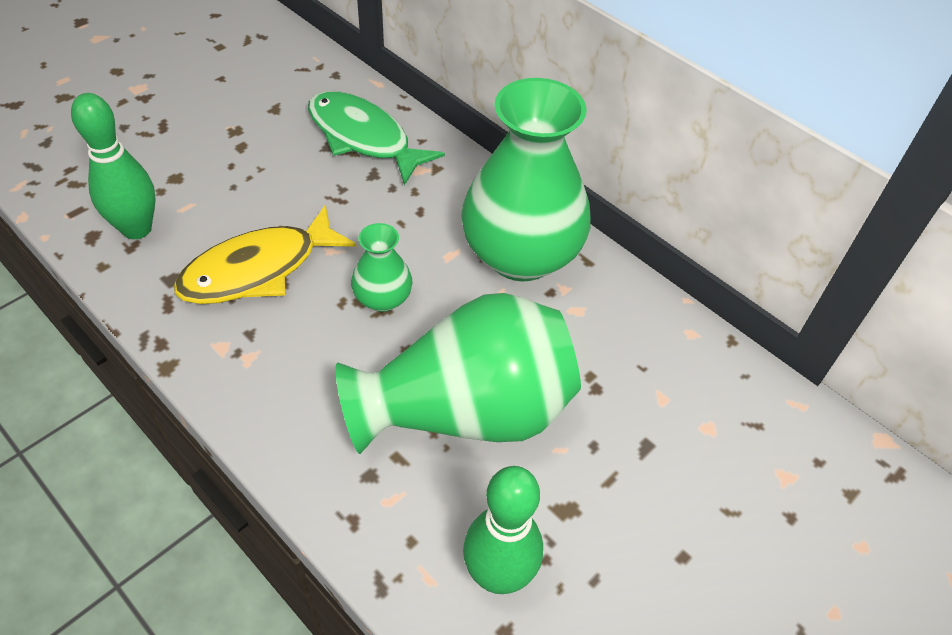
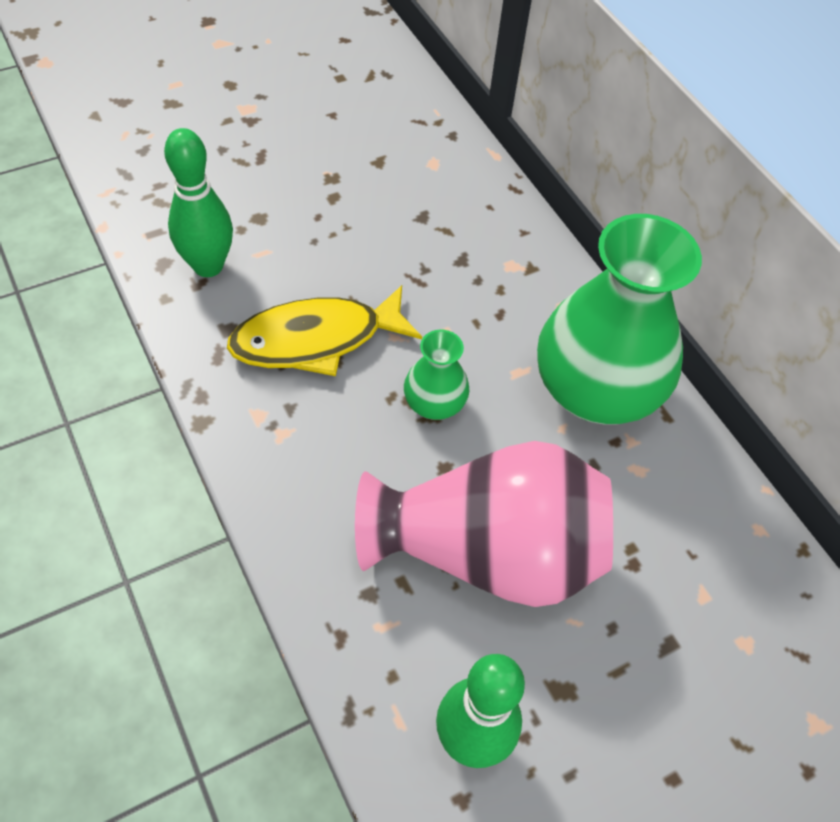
camera: 15 degrees right, 5 degrees up
(363, 138) = (463, 215): green fish -> none
(467, 411) = (488, 552): green vase -> pink vase

